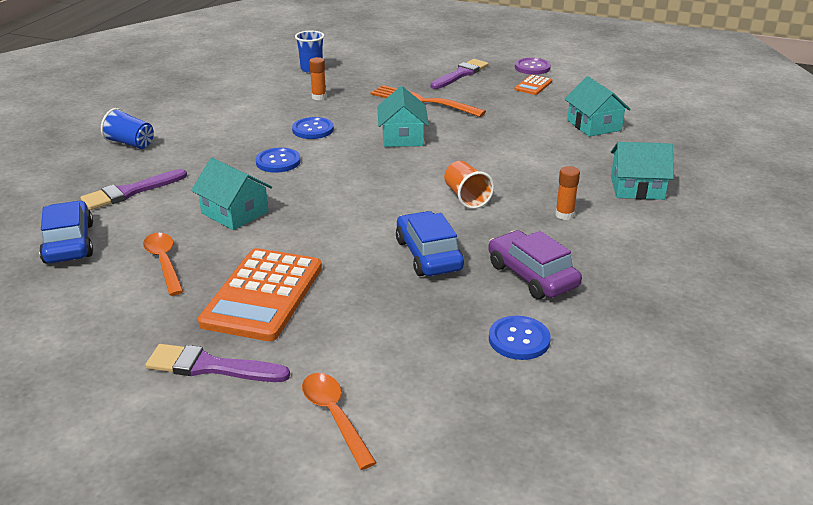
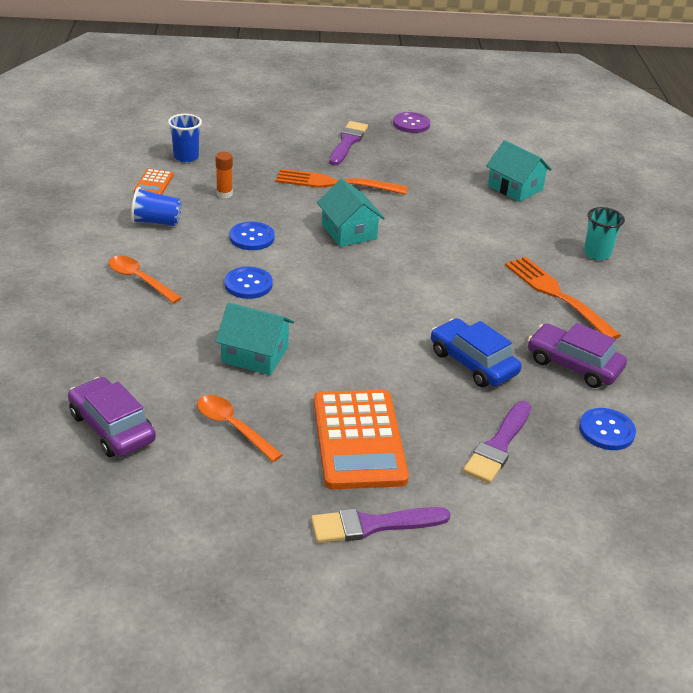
camera: 25 degrees left, 5 degrees up
(69, 243) = (112, 427): blue car -> purple car
(130, 192) = (122, 351): purple brush -> purple brush (498, 446)
(131, 144) = (66, 290): blue cup -> blue cup (156, 222)
(334, 416) = (515, 542): orange spoon -> orange spoon (139, 280)
(466, 197) = (460, 292): orange cup -> none
(533, 85) = (427, 147): orange calculator -> orange calculator (153, 183)
(564, 215) = (557, 295): orange glue stick -> orange fork
(637, 188) = (597, 253): turquoise house -> turquoise cup

